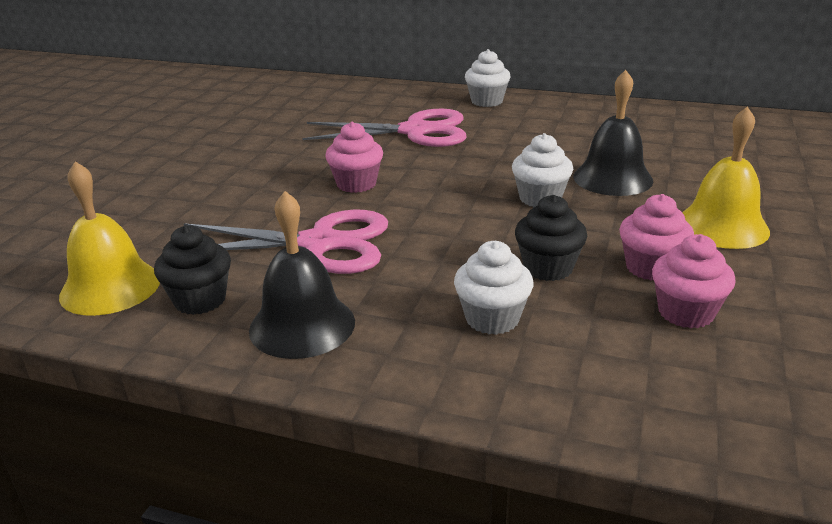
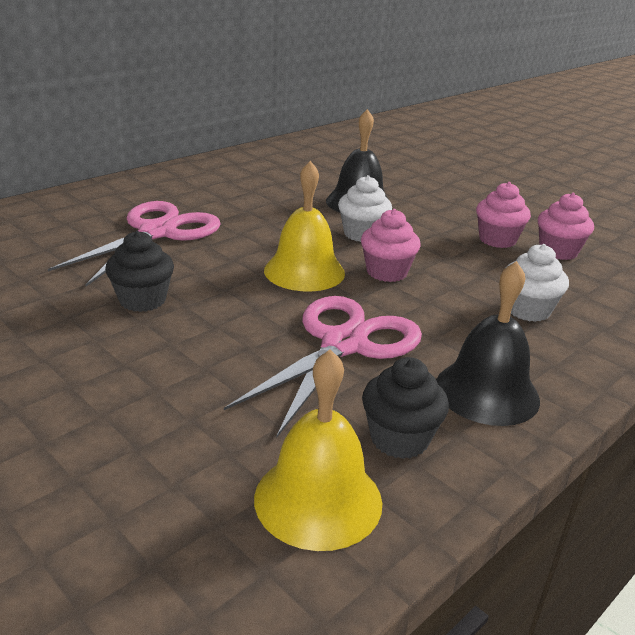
camera: 65 degrees left, 0 degrees up
(356, 184) = (237, 292): pink cupcake -> pink cupcake (386, 272)
(486, 101) = (142, 187): white cupcake -> none
(548, 268) = (471, 268): black cupcake -> black cupcake (142, 300)
(722, 226) = (462, 203): yellow bell -> yellow bell (304, 271)

